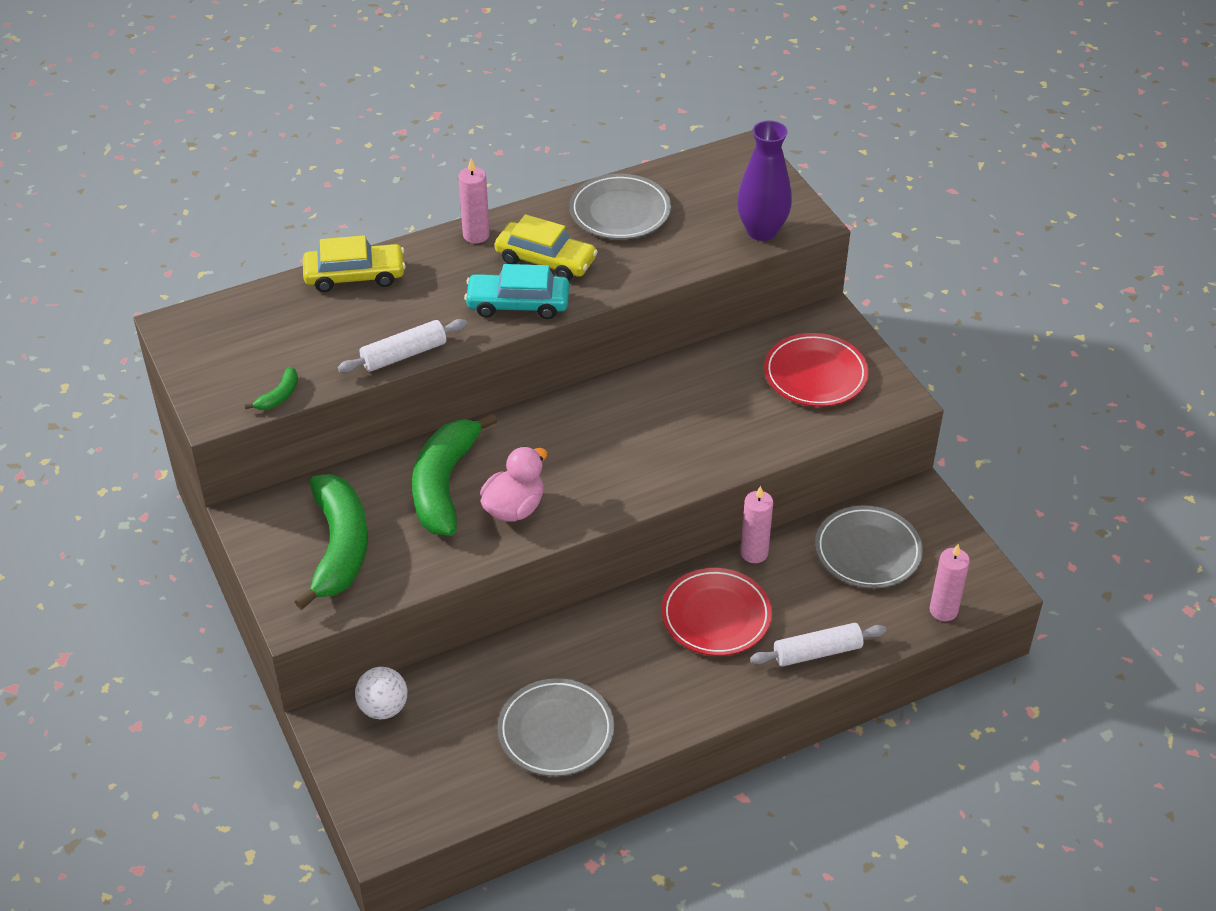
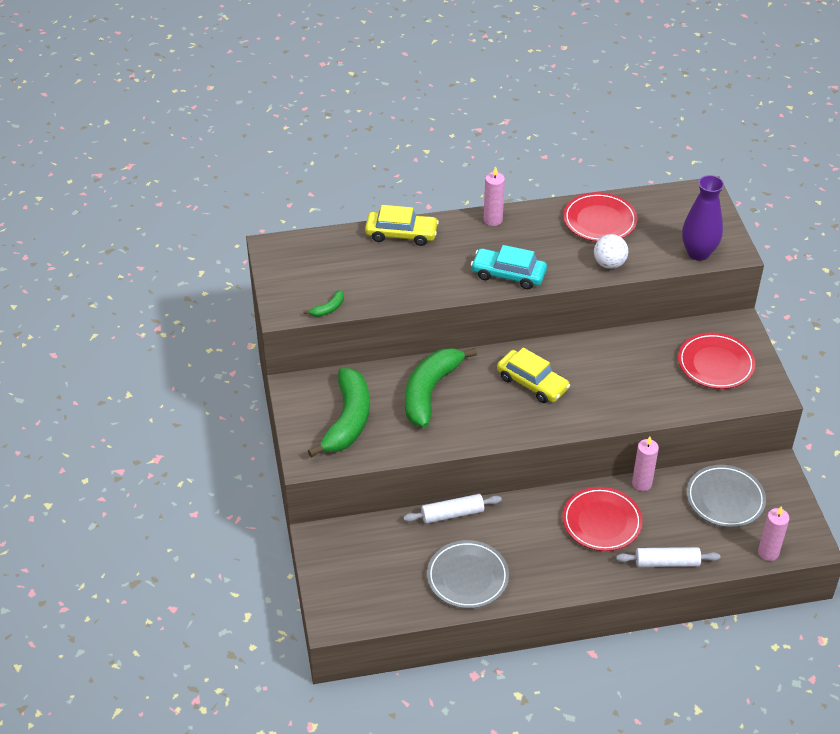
camera: 15 degrees right, 0 degrees up
(383, 708) = (355, 536): white ball -> white ball (609, 264)
(404, 354) = (420, 296): white rolling pin -> white rolling pin (452, 514)
(514, 508) = (473, 417): pink duck -> none
(545, 260) = (536, 247): yellow car -> yellow car (532, 383)
(620, 211) = (599, 221): grey plate -> red plate

